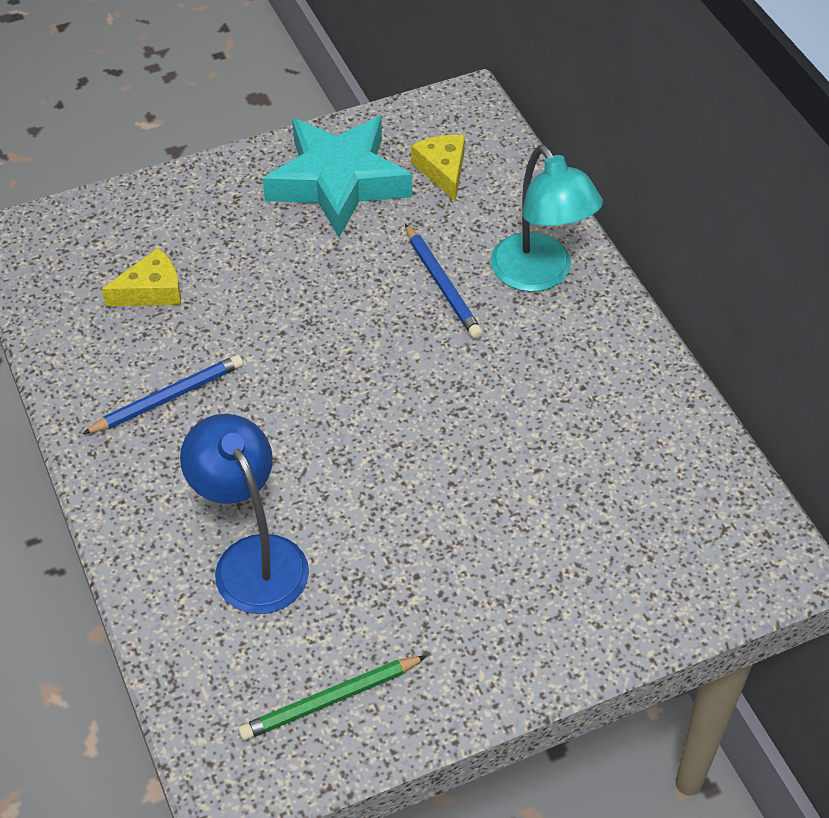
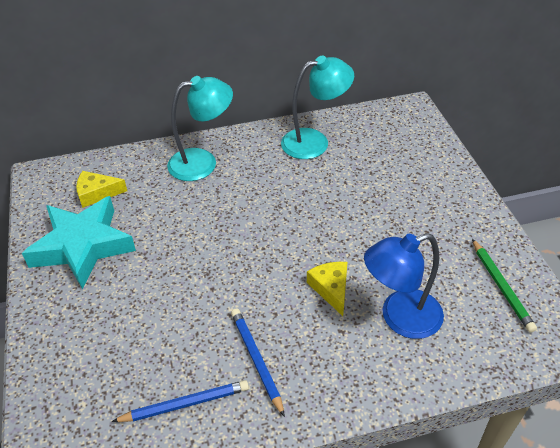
camera: 80 degrees left, 5 degrees down
(151, 291) = (147, 366): yellow cheese -> yellow cheese (331, 289)
(442, 285) = (196, 204): blue pencil -> blue pencil (185, 404)
(633, 416) = (314, 142): none -> turquoise lamp

